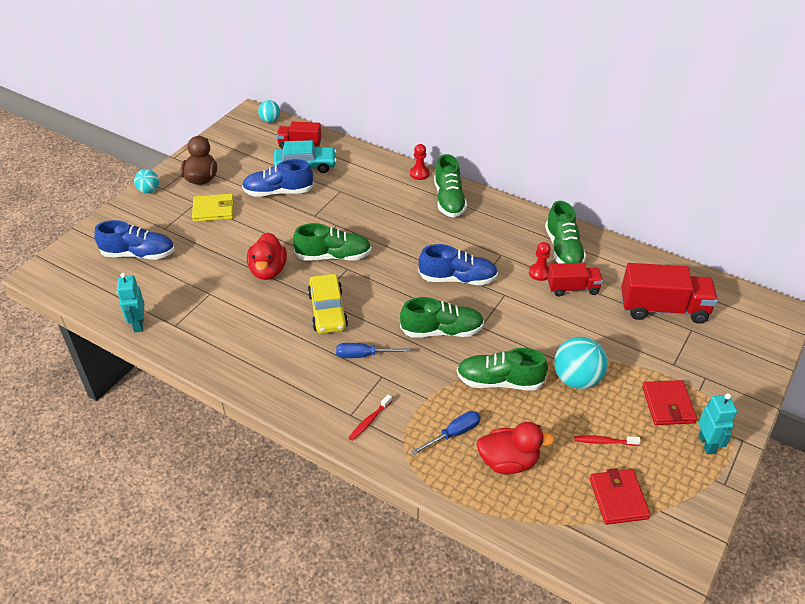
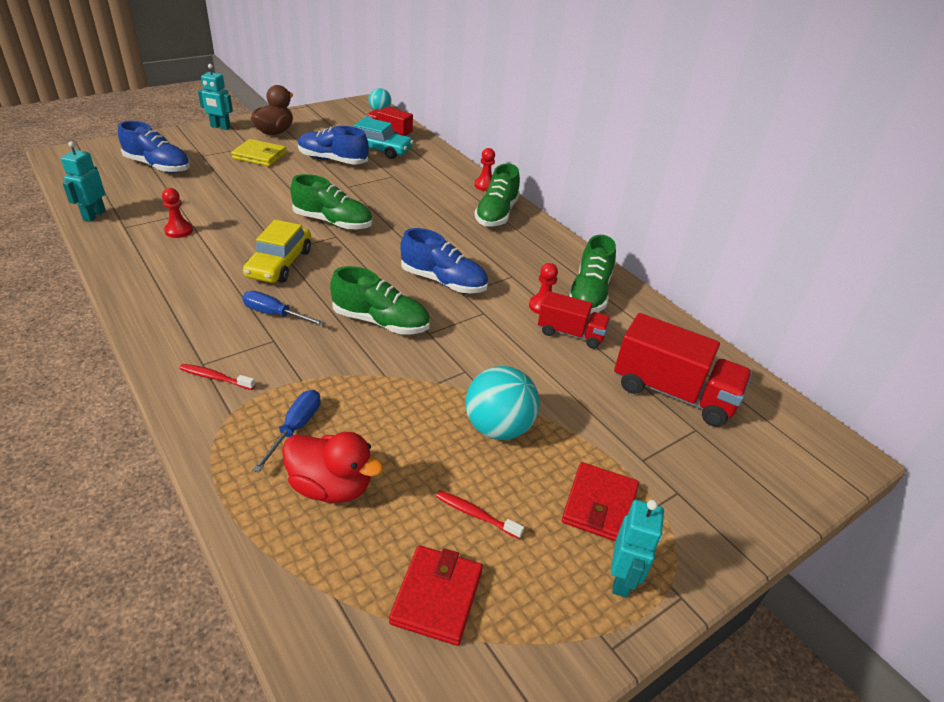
camera: 20 degrees right, 5 degrees down
(149, 190) = (220, 127): turquoise ball -> turquoise robot
(222, 311) = (179, 231): none -> red pawn
(268, 270) = (258, 213): red duck -> none
(369, 421) = (215, 377): red toothbrush -> red toothbrush turned 45 degrees clockwise
(454, 434) = (295, 428): blue screwdriver -> blue screwdriver turned 60 degrees counterclockwise
(499, 381) = (400, 394): green shoe -> none

